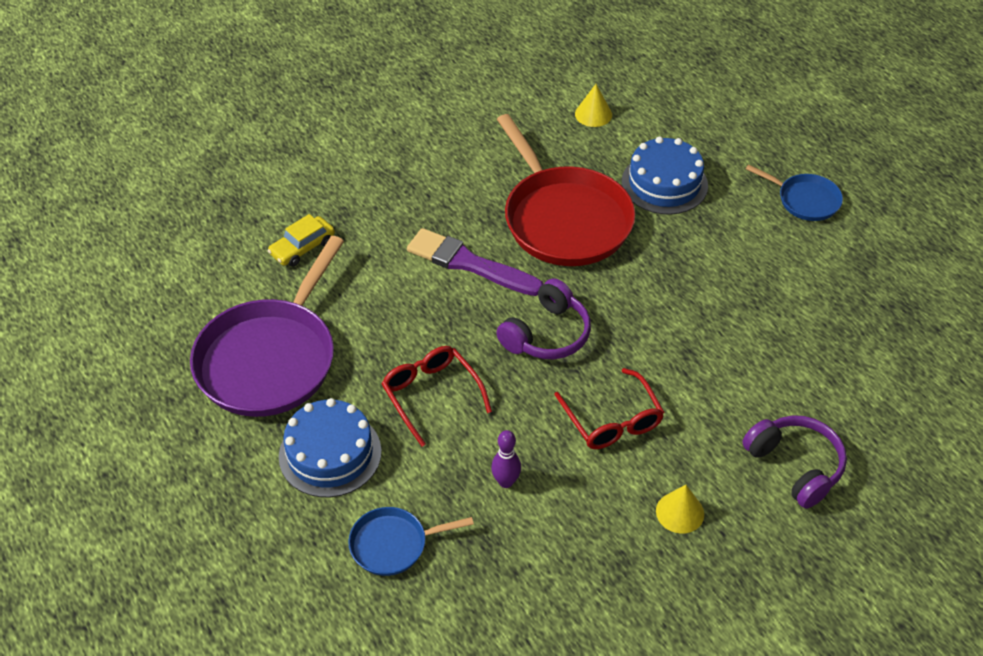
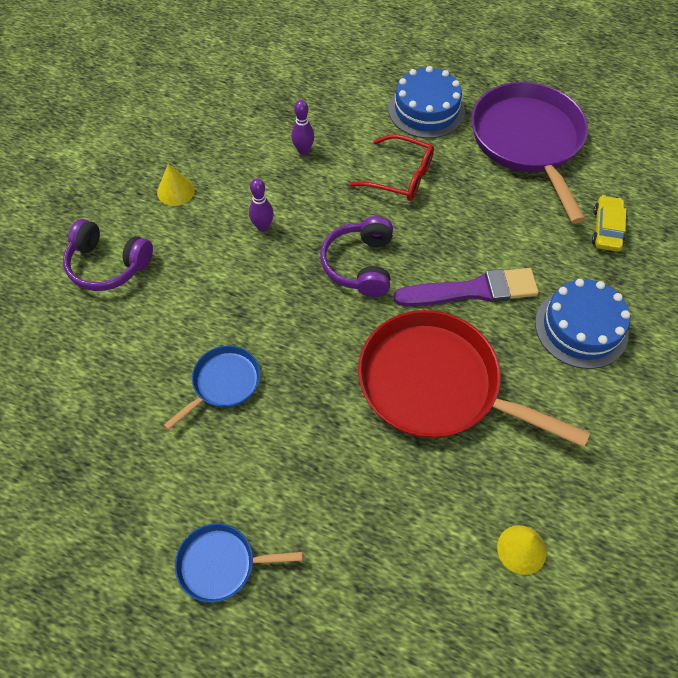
camera: 145 degrees right, 10 degrees up
(393, 544) = (340, 86): blue pan -> blue pan (223, 383)
(612, 420) = (263, 227): red glasses -> purple bowling pin
(664, 183) = (378, 491): blue cake -> blue cake (581, 328)

